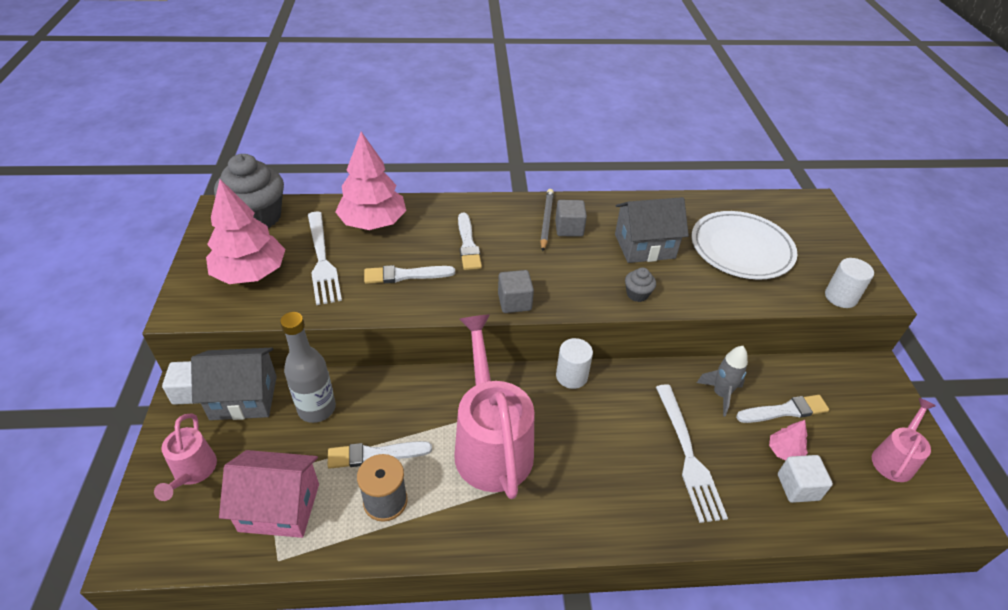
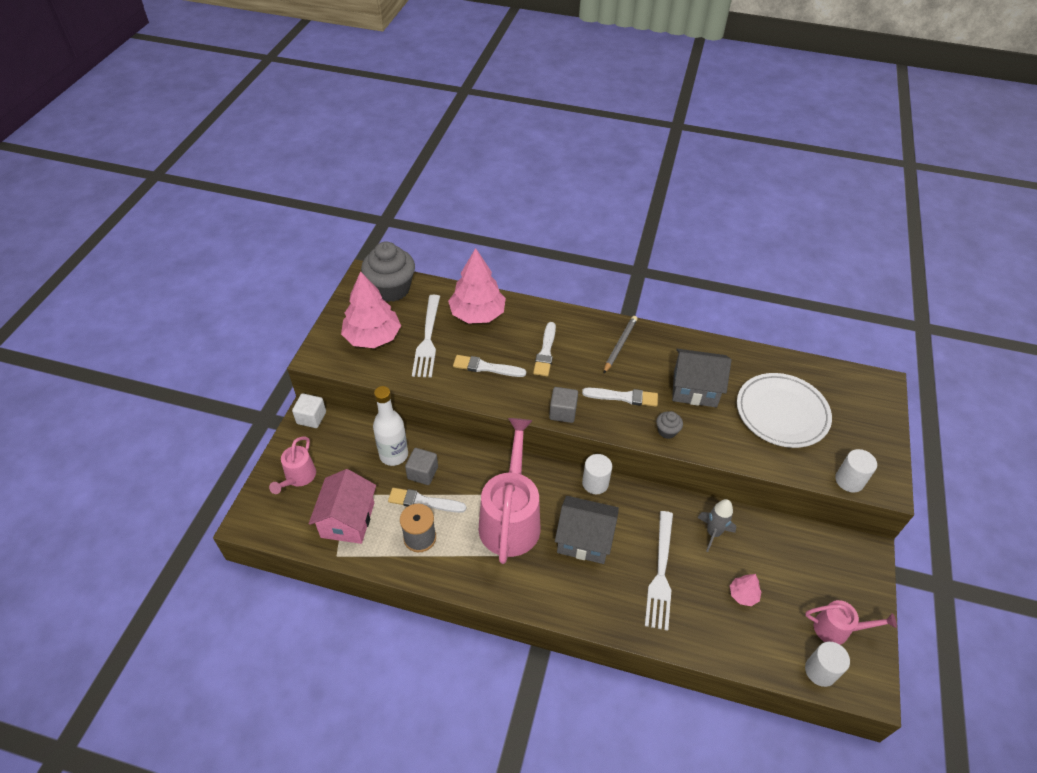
camera: 20 degrees right, 5 degrees up
(244, 397) = (346, 432): grey house -> grey house (584, 539)
(279, 507) = (347, 520): pink house -> pink house turned 75 degrees clockwise
(317, 408) = (394, 455): grey bottle -> white bottle
(569, 228) = (636, 357): grey cube -> grey cube (422, 473)
(785, 410) = (762, 562): white brush -> white brush (623, 397)
(798, 487) = (739, 625): white cube -> none
(894, 459) = (837, 629): pink watering can -> pink watering can turned 45 degrees clockwise
(904, 510) = (820, 671): none -> white cylinder

